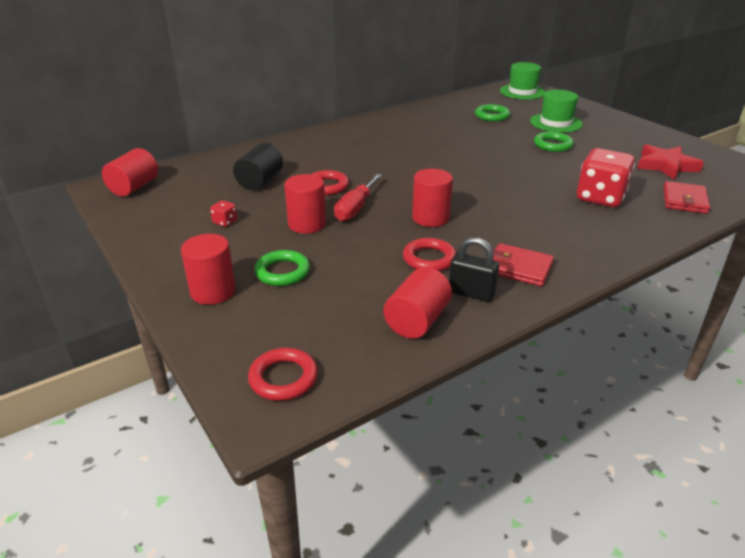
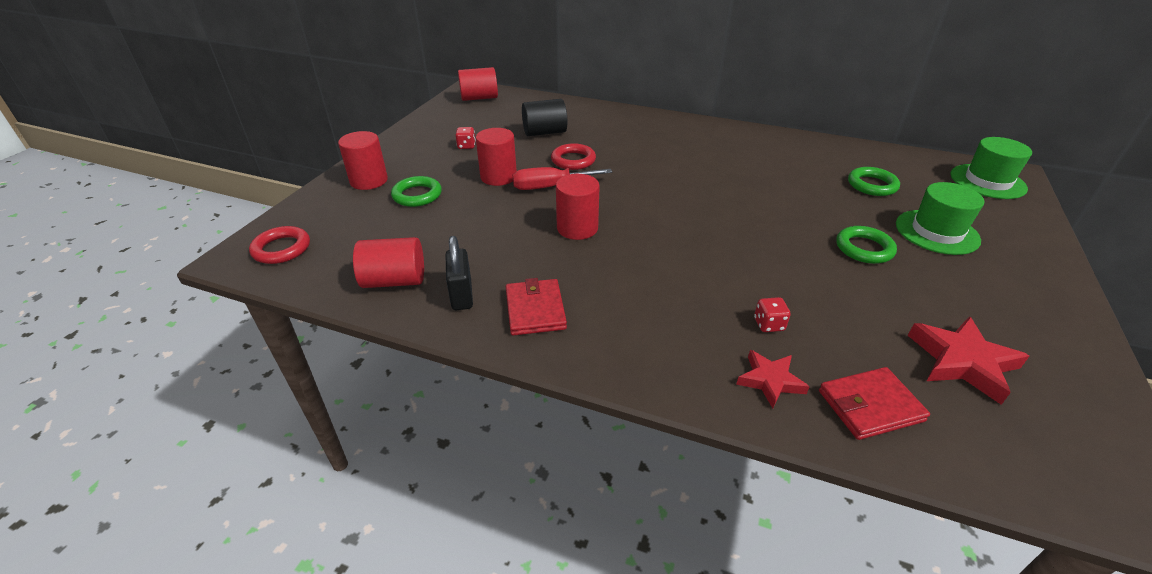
camera: 55 degrees right, 5 degrees up
(429, 259) = (501, 253): red ring -> none
(600, 198) = (768, 324): red dice -> red dice, size x0.42
(649, 217) = (770, 381): none -> red star

